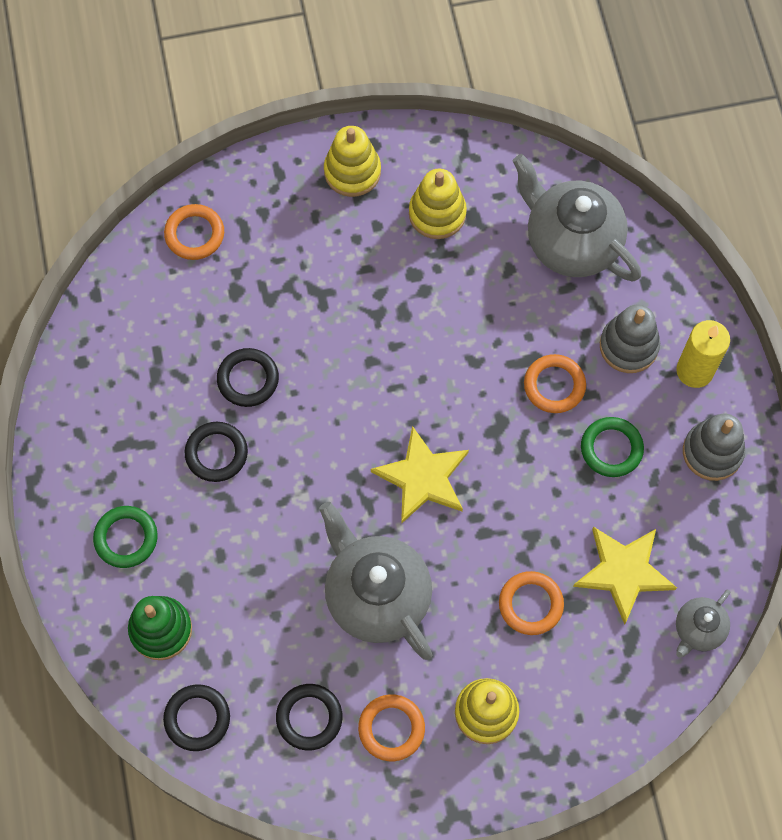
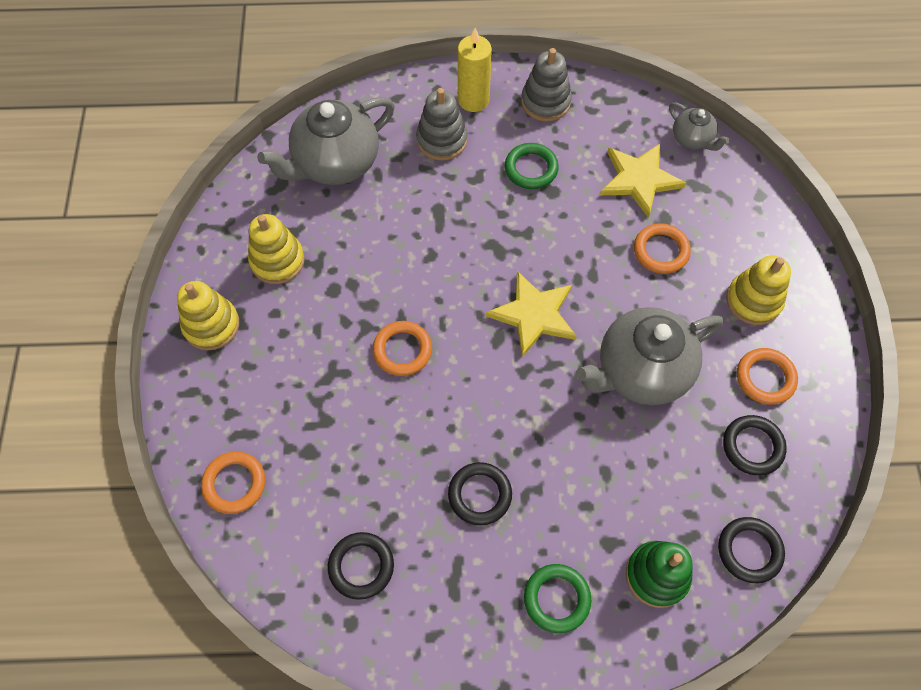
camera: 80 degrees left, 5 degrees down
(248, 379) = (407, 453): black ring -> black ring (361, 566)
(554, 385) = (466, 199): orange ring -> orange ring (402, 350)

